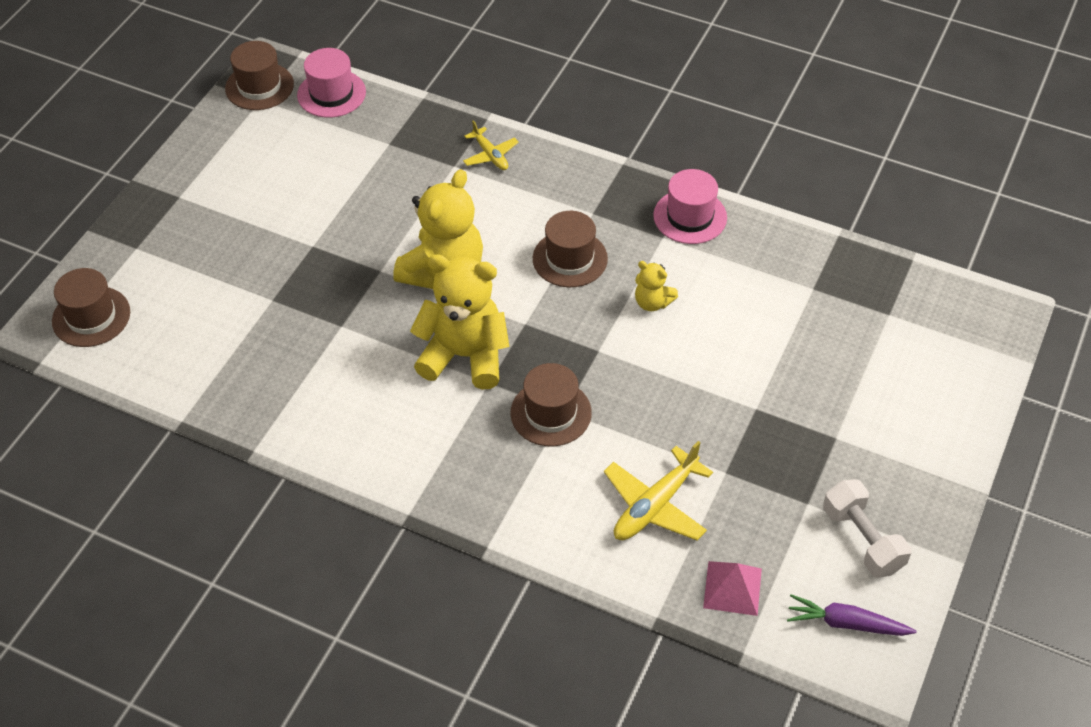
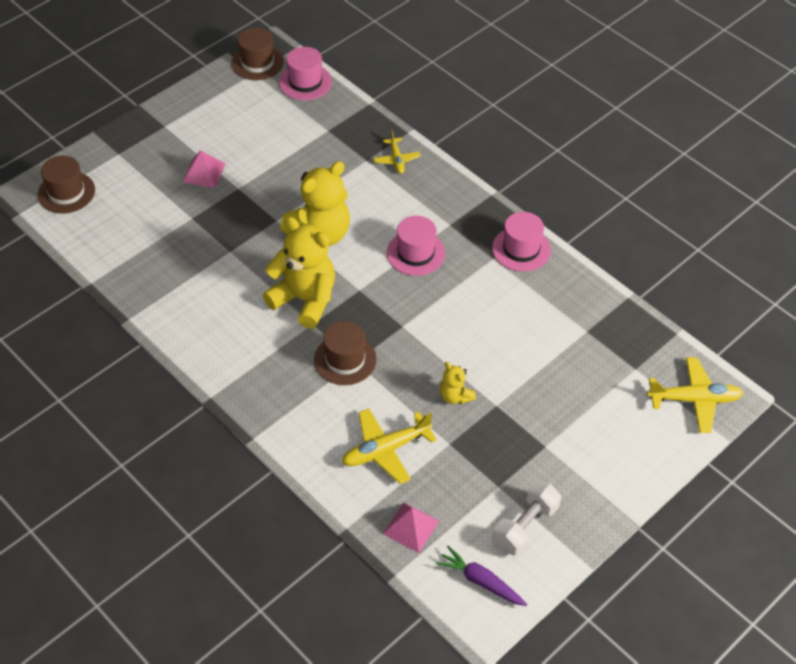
camera: 20 degrees right, 0 degrees up
(259, 239) = (204, 173): none -> pink pyramid
(570, 259) = (416, 253): brown hat -> pink hat
(652, 302) = (460, 304): yellow teddy bear -> yellow teddy bear (455, 396)
(862, 539) = (525, 526): white dumbbell -> white dumbbell turned 45 degrees clockwise
(971, 328) = (694, 399): none -> yellow plane

